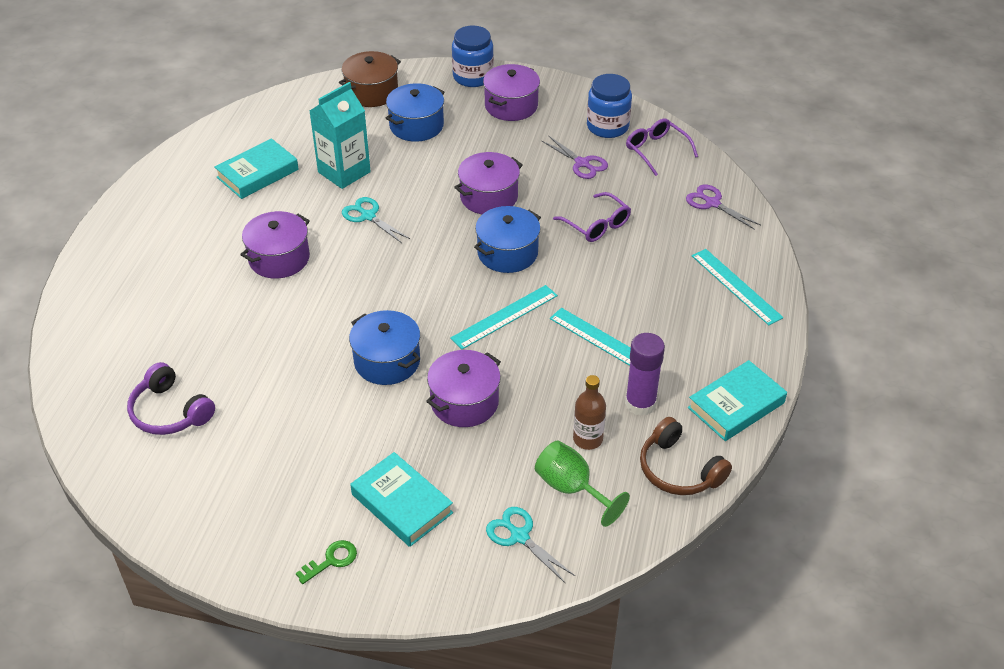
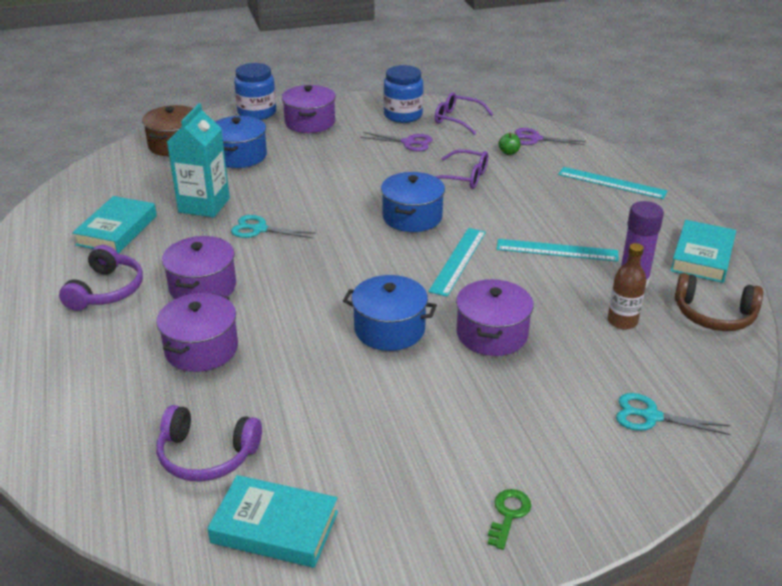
camera: 30 degrees left, 10 degrees down
(208, 233) = (107, 290): none -> purple headphones
(402, 503) = (522, 436): turquoise book -> turquoise book (275, 527)
(489, 197) = (355, 185): purple pot -> purple pot (201, 349)
(571, 488) = (650, 362): green goblet -> none
(669, 210) = (509, 152): none -> green apple

